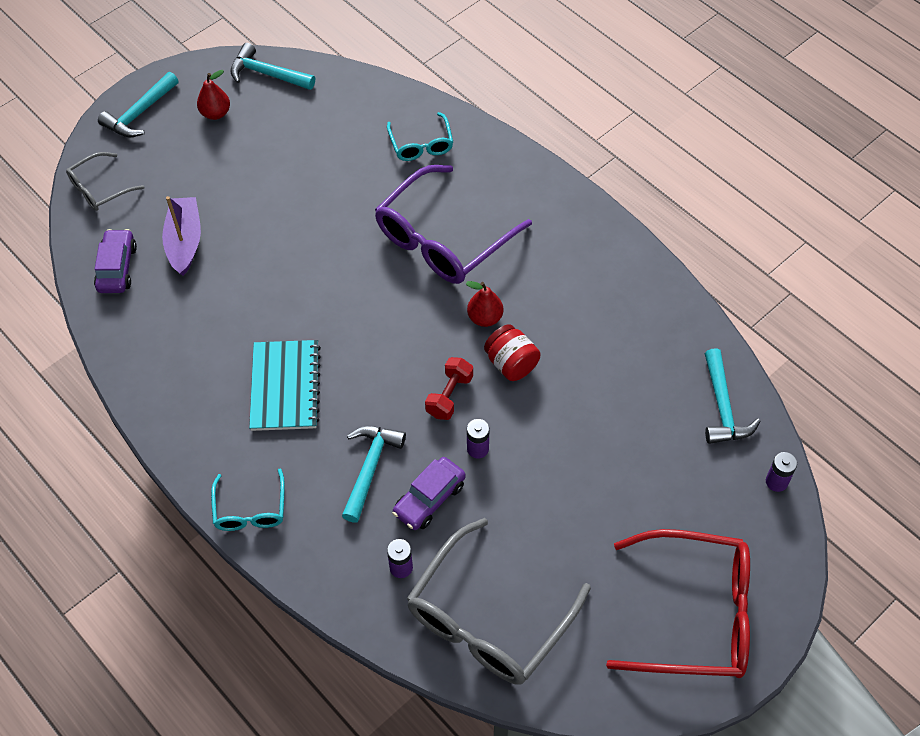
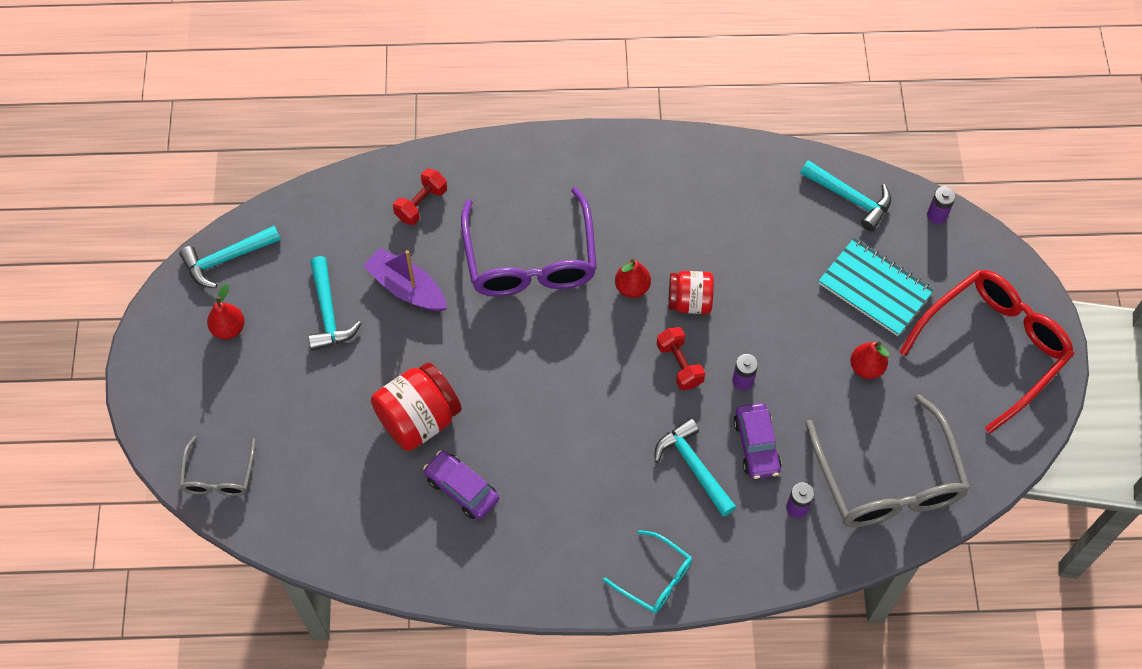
camera: 50 degrees left, 5 degrees up
(117, 268) = (321, 519): purple car -> purple car (461, 489)
(140, 113) = (165, 387): turquoise hammer -> turquoise hammer (328, 312)
(184, 241) = (345, 447): purple boat -> purple boat (406, 288)
(246, 267) = (419, 419): none -> red jar
(285, 387) = (564, 473): turquoise notebook -> turquoise notebook (875, 288)
(421, 144) = (421, 204): turquoise glasses -> red dumbbell
(577, 529) = (866, 367): none -> red pear

